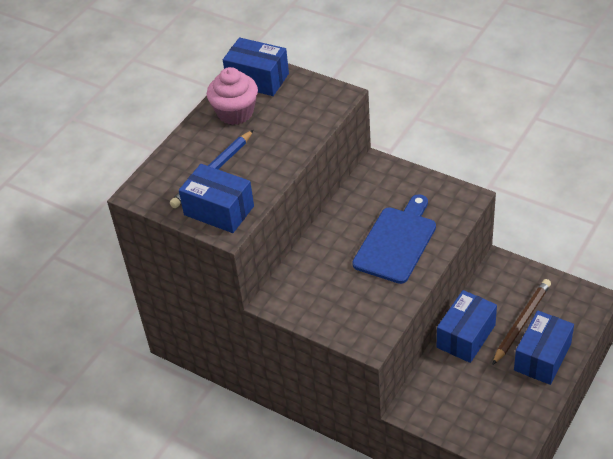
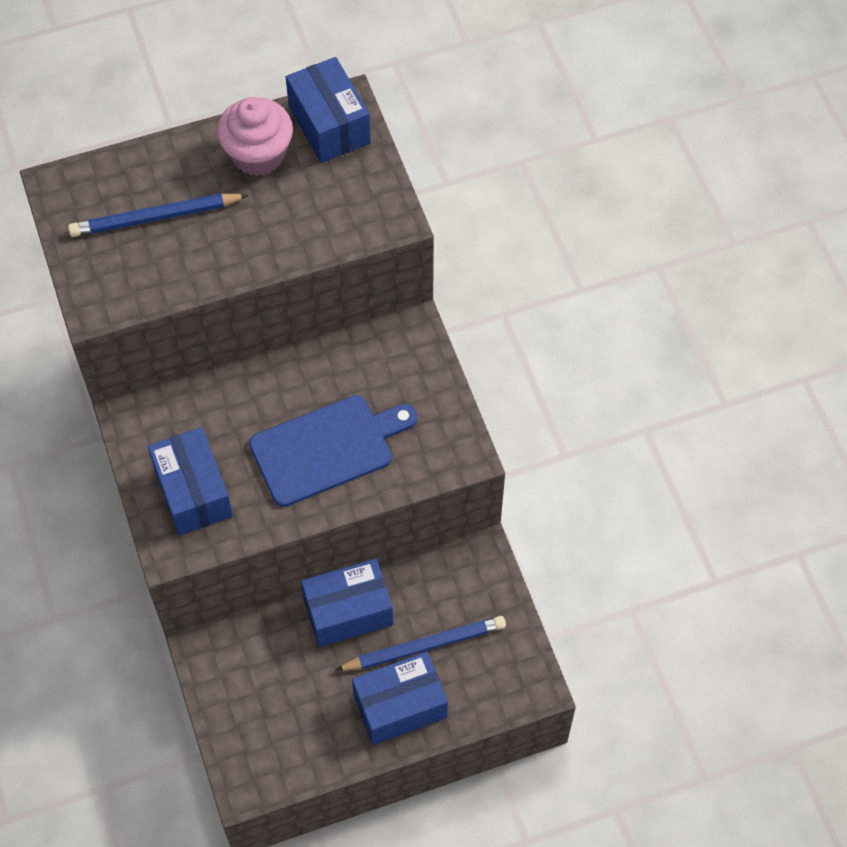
camera: 35 degrees right, 15 degrees up
(219, 210) = (111, 275): blue box -> blue box (193, 492)
(521, 322) = (424, 646): brown pencil -> blue pencil

